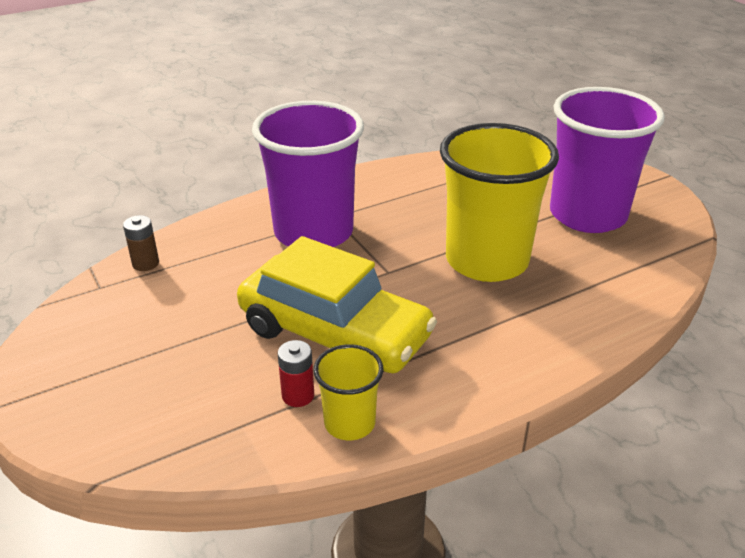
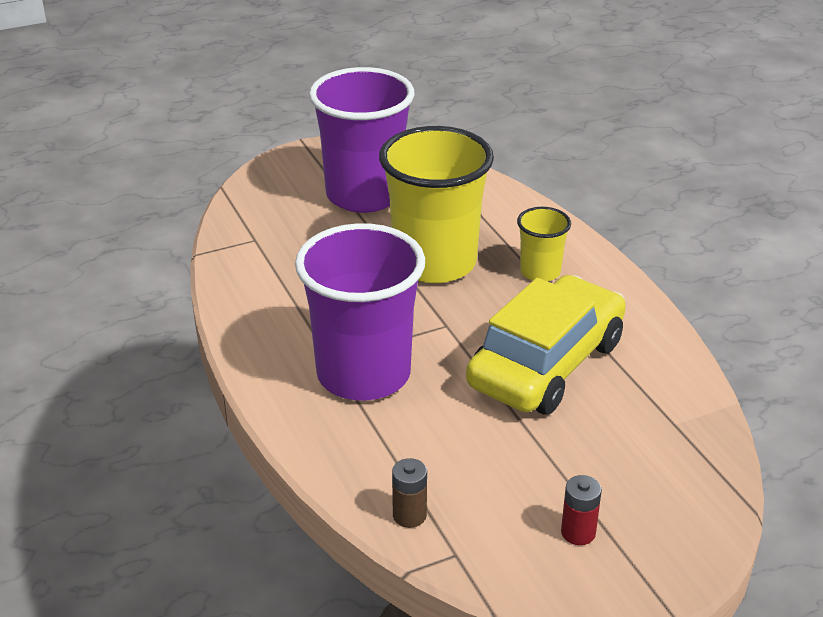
camera: 85 degrees left, 0 degrees up
(298, 395) = (633, 388): red battery -> red battery (578, 532)
(349, 423) = (664, 359): yellow cup -> yellow cup (540, 272)

